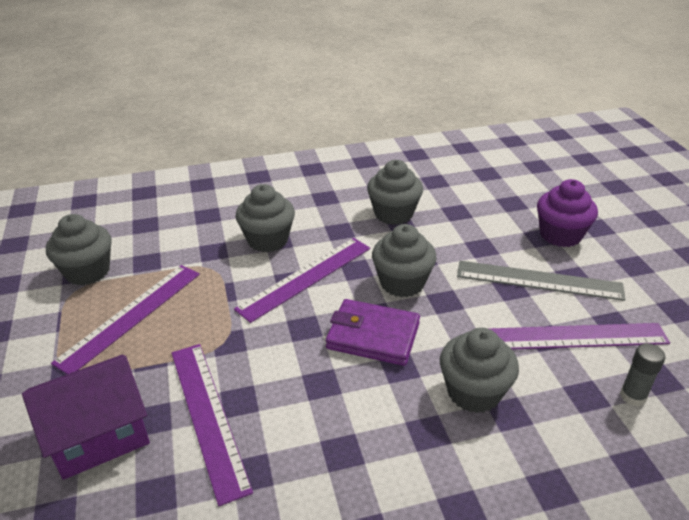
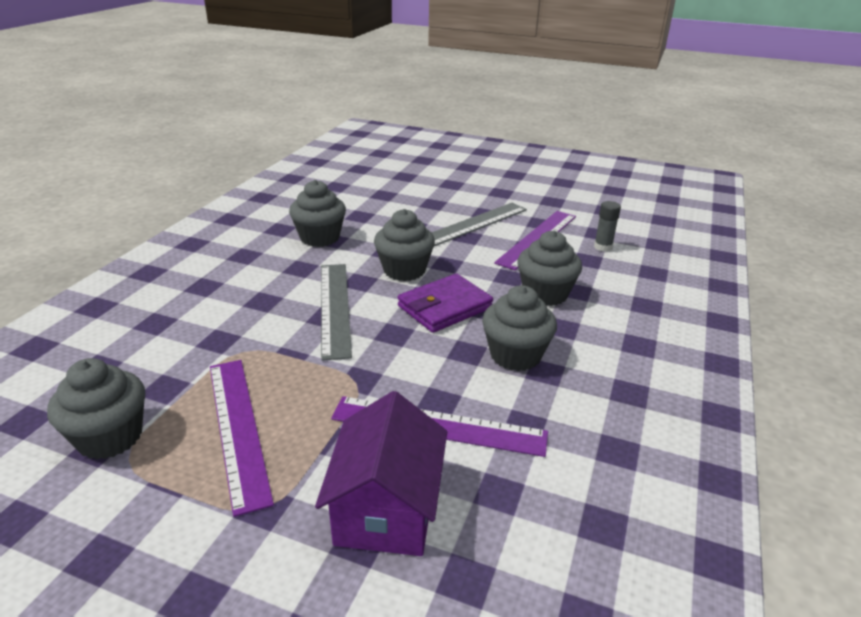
camera: 55 degrees left, 5 degrees down
(267, 240) = (253, 305): grey cupcake -> grey cupcake (515, 355)
(306, 278) = (335, 307): purple ruler -> grey ruler
(560, 235) = (441, 197): purple cupcake -> none

